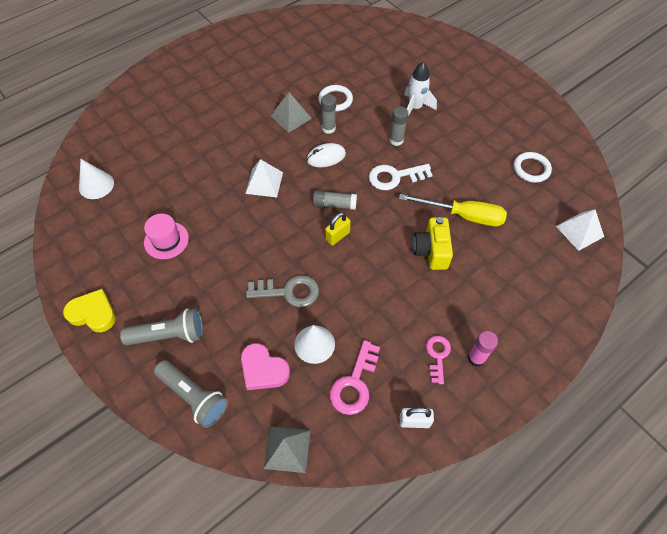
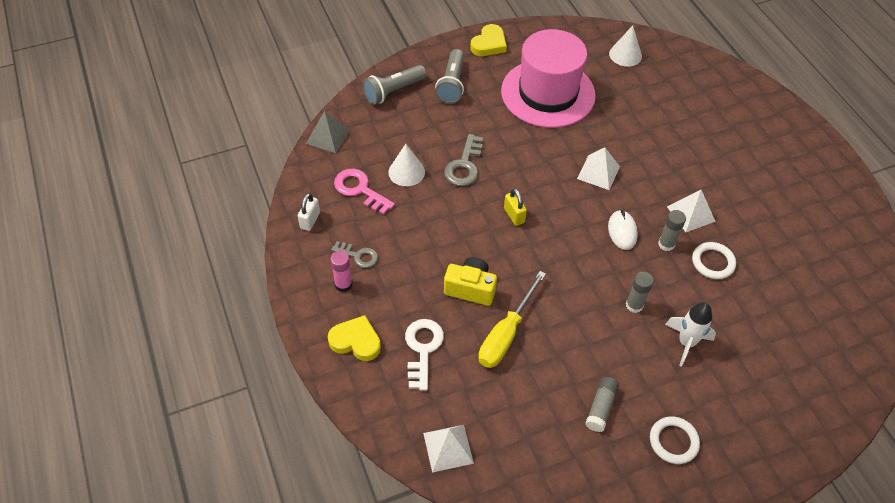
camera: 105 degrees right, 5 degrees down
(166, 240) = (548, 93): pink hat -> pink hat, size x2.29
(263, 369) = (398, 135): pink heart -> none
(291, 117) = (691, 214): grey pyramid -> white pyramid
(334, 204) = (554, 223): grey glue stick -> grey glue stick (600, 408)
(395, 177) = (578, 286): white key -> white key (422, 349)
(437, 356) = (358, 255): pink key -> grey key
(528, 326) = (356, 341): none -> yellow heart
(531, 169) = (555, 437): white ring -> white ring (673, 441)

